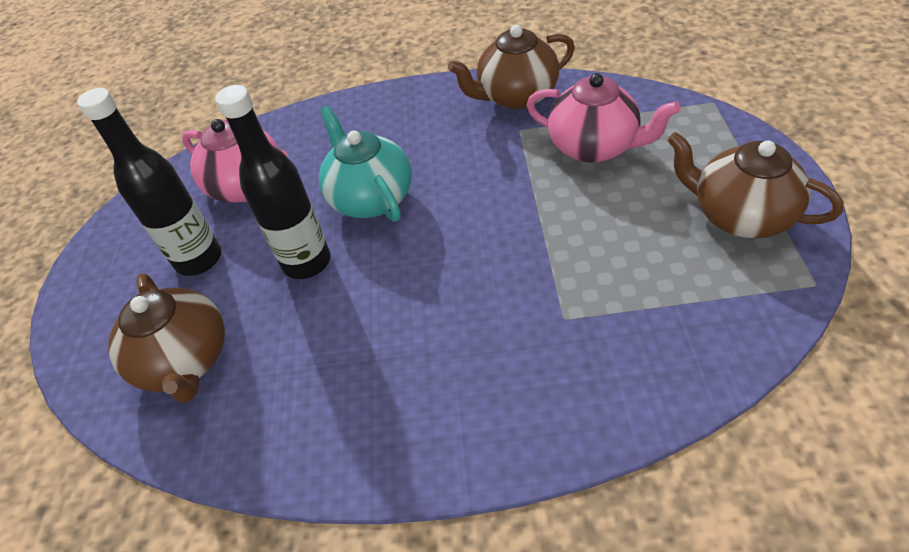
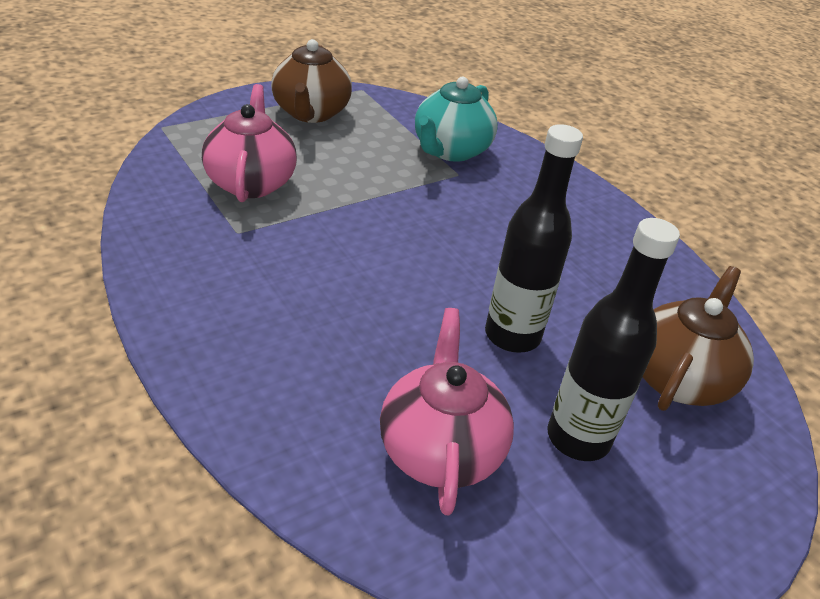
camera: 130 degrees left, 10 degrees down
(371, 198) = (397, 317): turquoise teapot -> turquoise teapot (450, 150)
(516, 96) = (172, 245): brown teapot -> none

